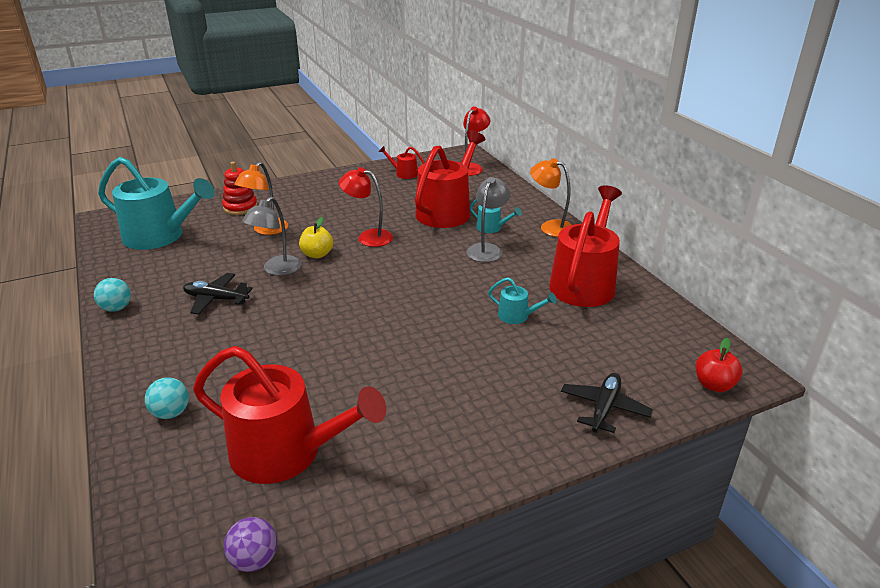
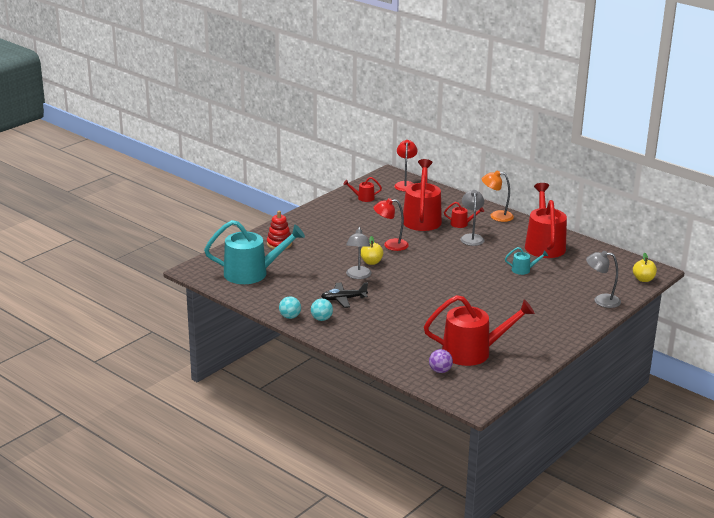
camera: 25 degrees left, 5 degrees down
(171, 413) = (395, 352): turquoise ball -> turquoise ball (321, 319)
(254, 560) = (504, 387): purple ball -> purple ball (440, 371)
(266, 230) = (318, 255): orange lamp -> none
(492, 228) = (461, 224): turquoise watering can -> red watering can
(604, 408) = (601, 300): black plane -> grey lamp
(714, 385) = (643, 279): red apple -> yellow apple

